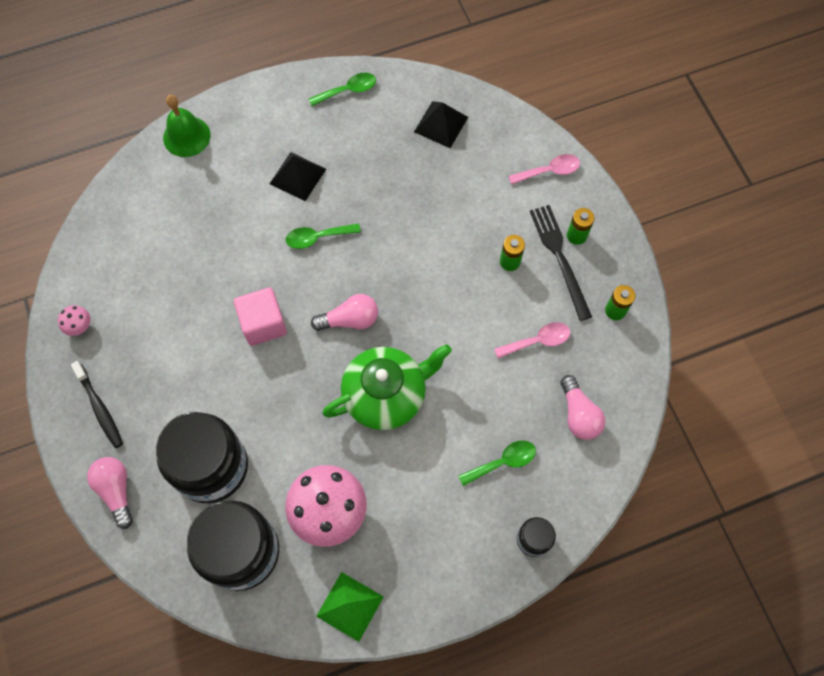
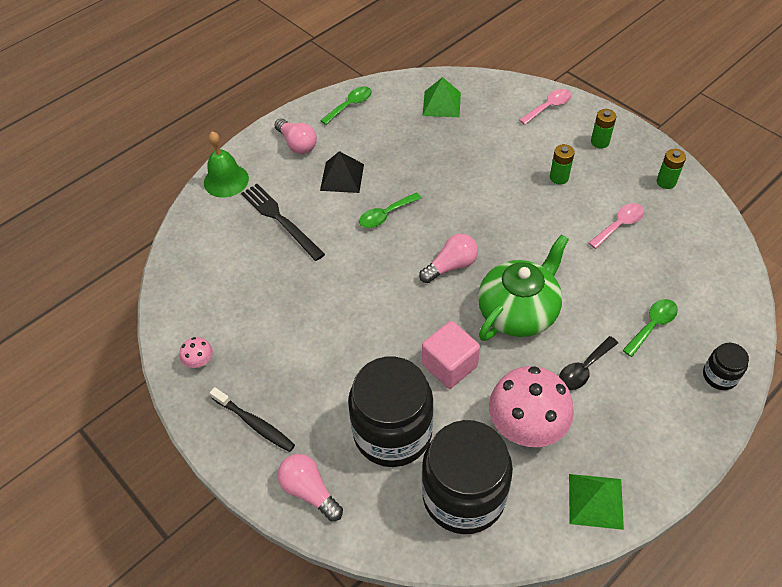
camera: 20 degrees left, 15 degrees down
(263, 324) = (375, 296): pink cube -> pink cube (449, 365)
(412, 479) = (583, 369): none -> black spoon
(441, 124) = (441, 104): black pyramid -> green pyramid
(559, 258) = (597, 161): black fork -> black fork (280, 220)
(578, 414) = (689, 266): pink light bulb -> pink light bulb (297, 144)

